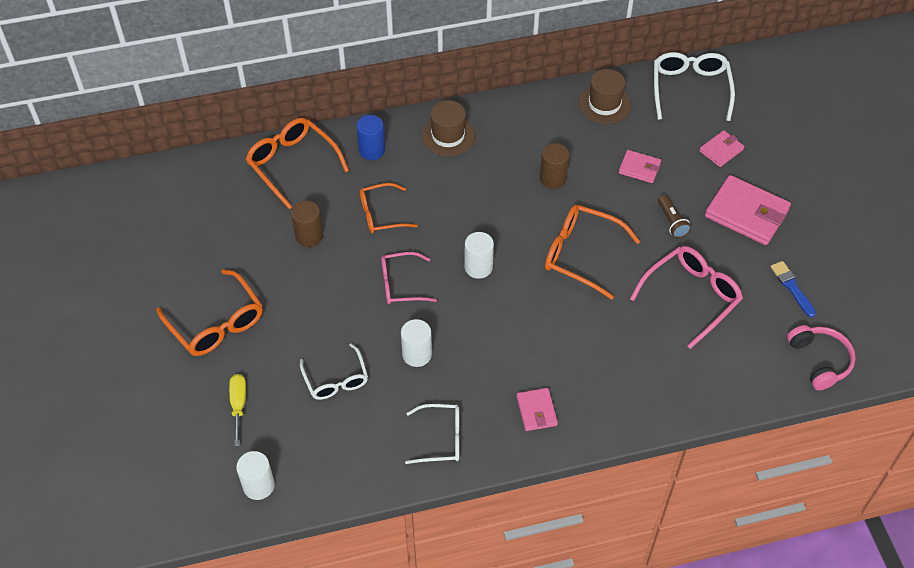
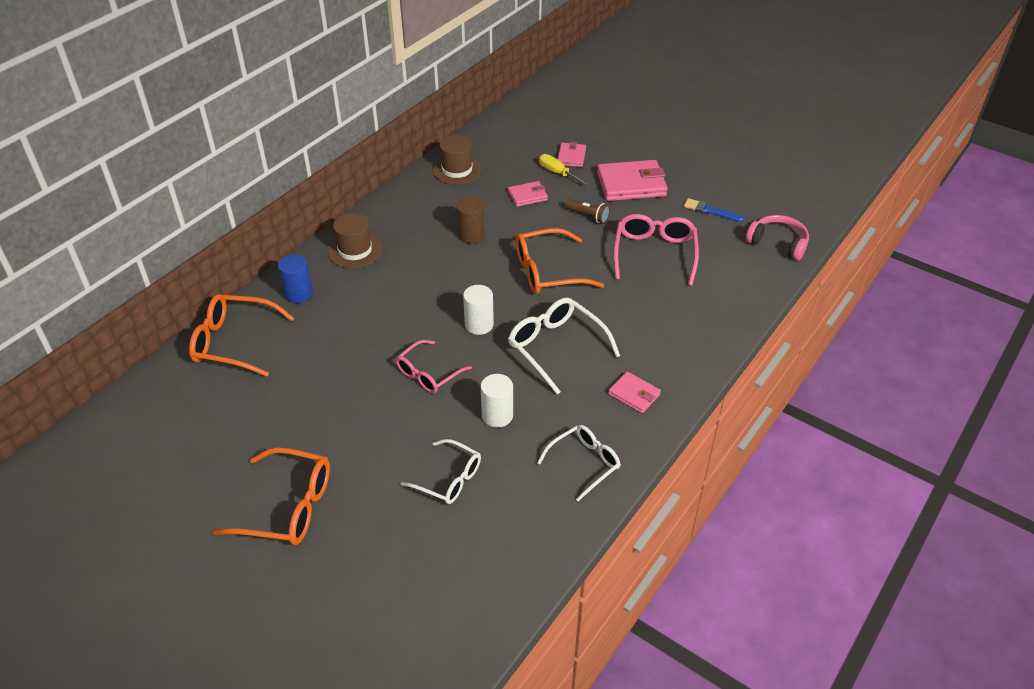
camera: 40 degrees left, 10 degrees down
(238, 405) = (380, 559): yellow screwdriver -> yellow screwdriver (557, 173)
(258, 485) = (469, 611): white cylinder -> none
(309, 236) = (307, 386): brown cylinder -> none
(381, 214) = (356, 334): orange glasses -> none
(690, 89) = (508, 132): white glasses -> white glasses (556, 347)

